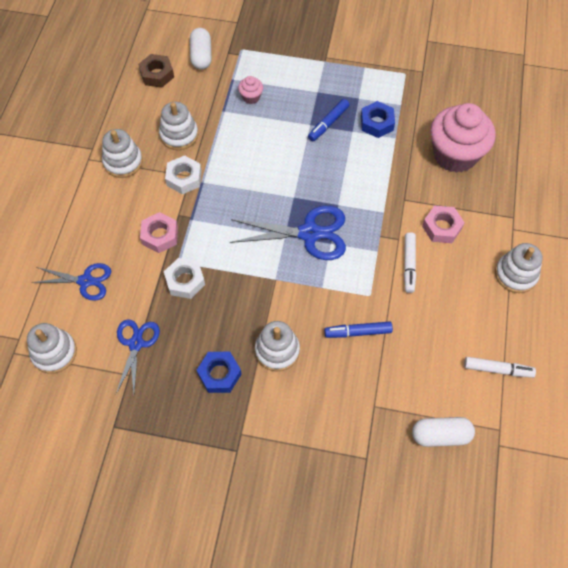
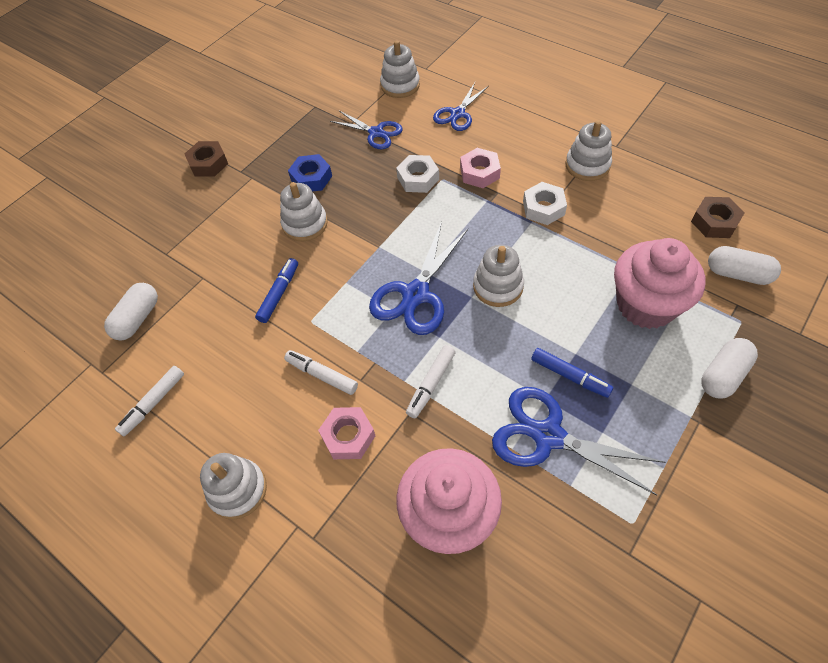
camera: 120 degrees right, 5 degrees down
(179, 135) = (608, 219): white stacking toy -> white stacking toy (498, 286)
(239, 492) = (208, 163): none -> brown nut
(251, 97) = (646, 305): pink cupcake -> pink cupcake, size x2.39
(287, 51) = (723, 375): none -> white capsule
(328, 123) = (569, 375): blue marker -> blue marker turned 150 degrees clockwise
(377, 123) = (547, 436): blue nut -> blue scissors
(377, 195) = (431, 384): none -> white marker

